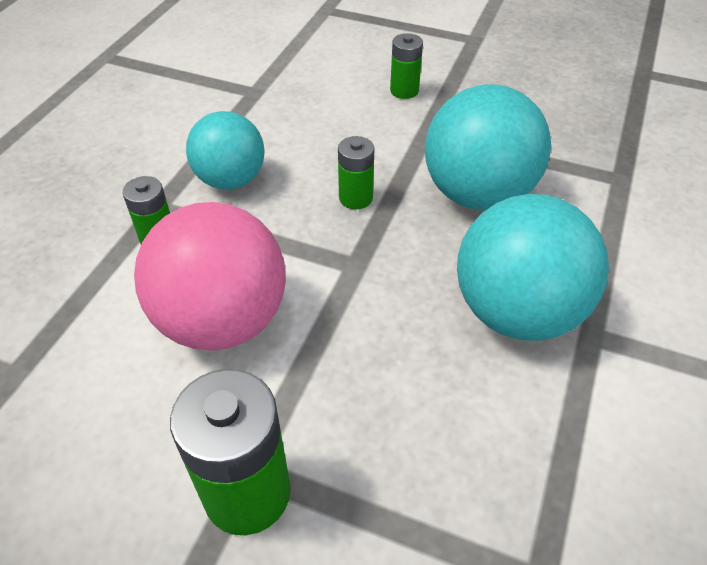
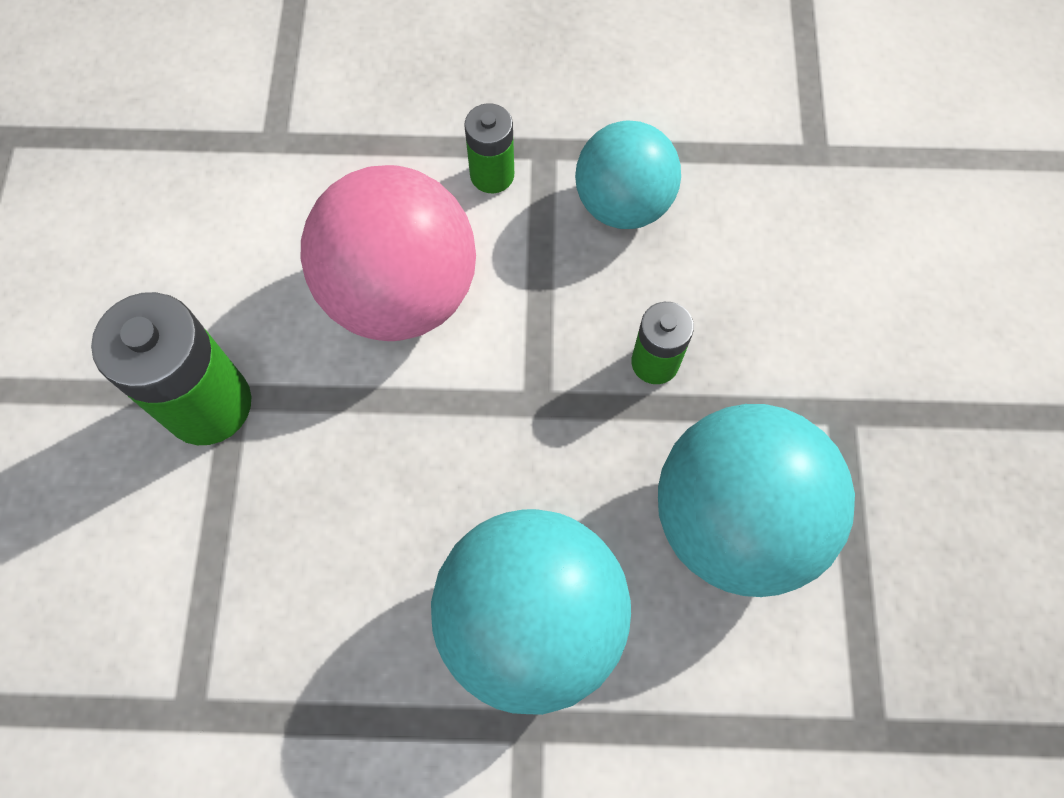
camera: 70 degrees right, 20 degrees up
(404, 91) = (928, 350): green battery -> none

